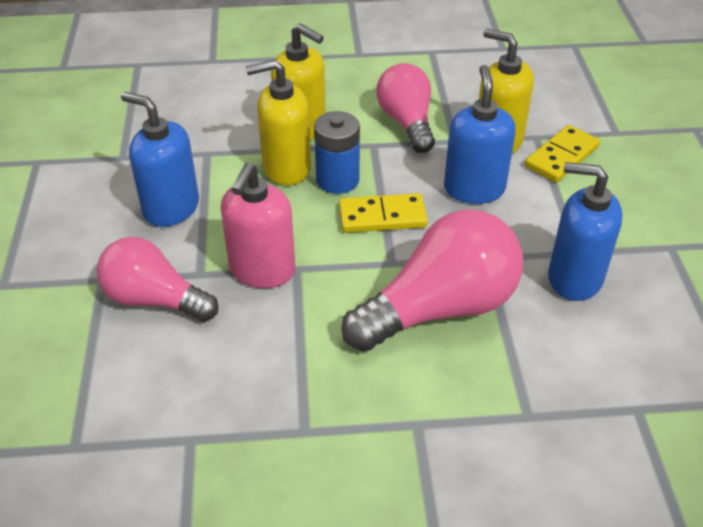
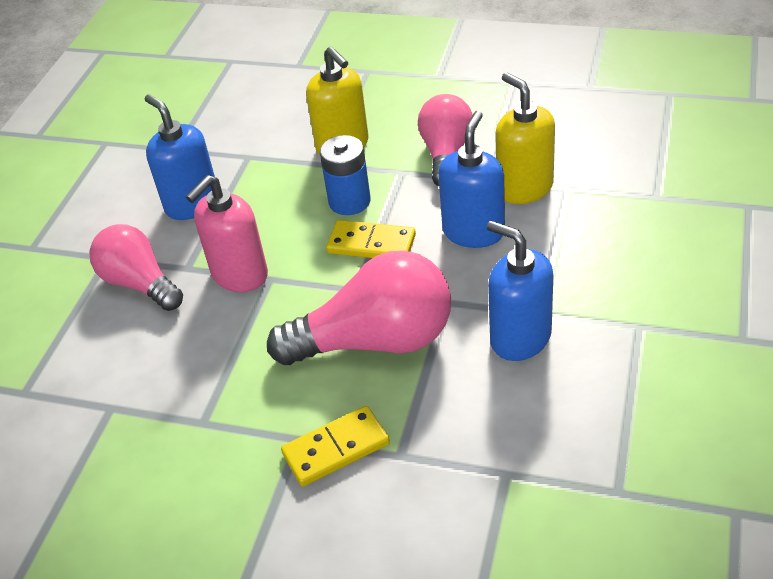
camera: 25 degrees right, 0 degrees up
(286, 168) = (309, 182): yellow soap dispenser -> none
(561, 157) = (581, 213): yellow domino -> yellow domino (336, 448)

